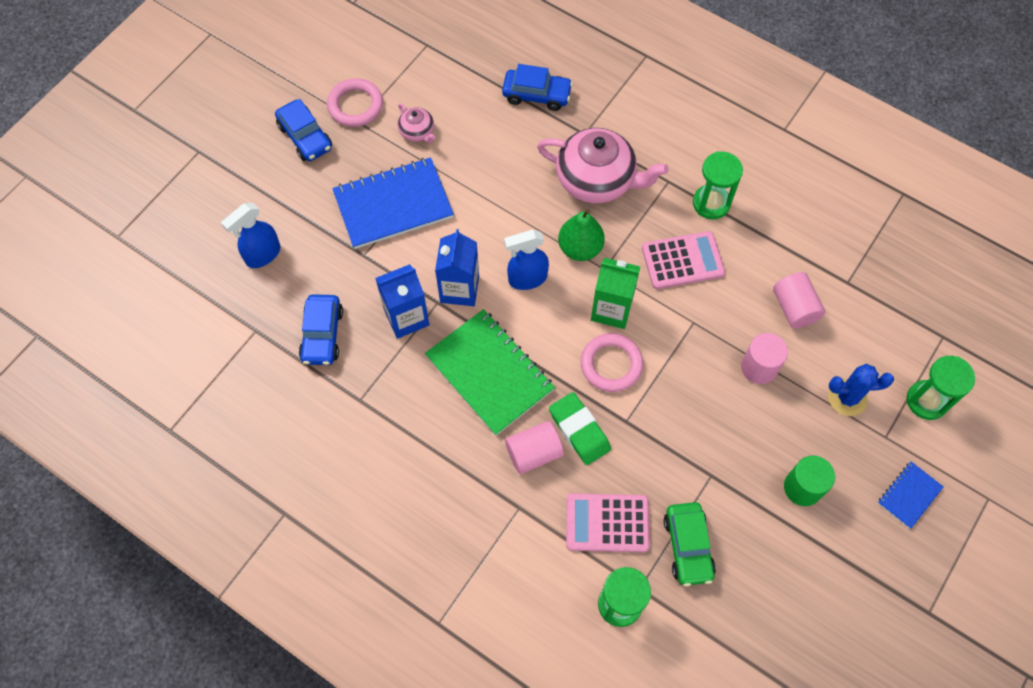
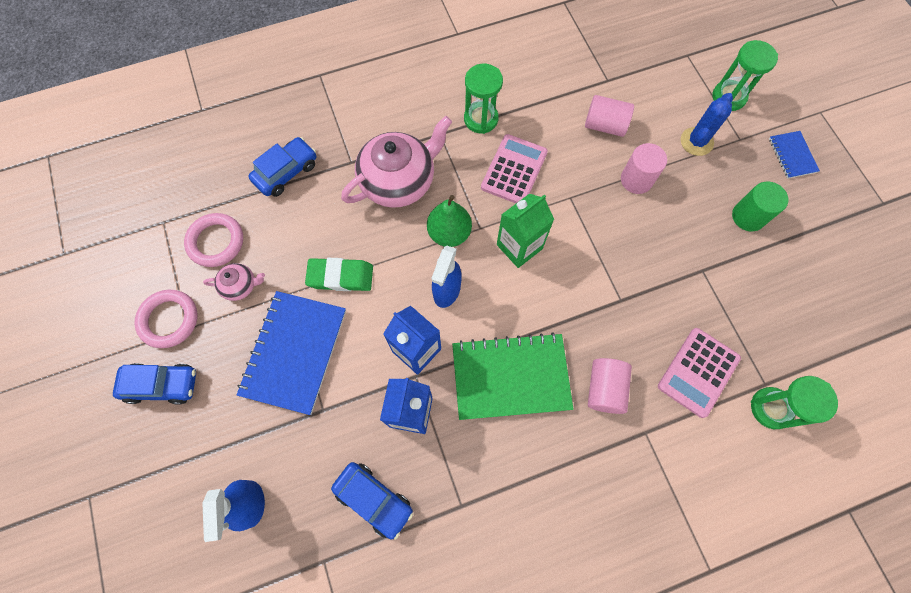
camera: 55 degrees left, 5 degrees up
(579, 430) = (607, 340): green eraser -> green eraser (340, 276)
(611, 364) = (566, 278): pink ring -> pink ring (216, 242)
(688, 546) = (750, 326): green car -> none

